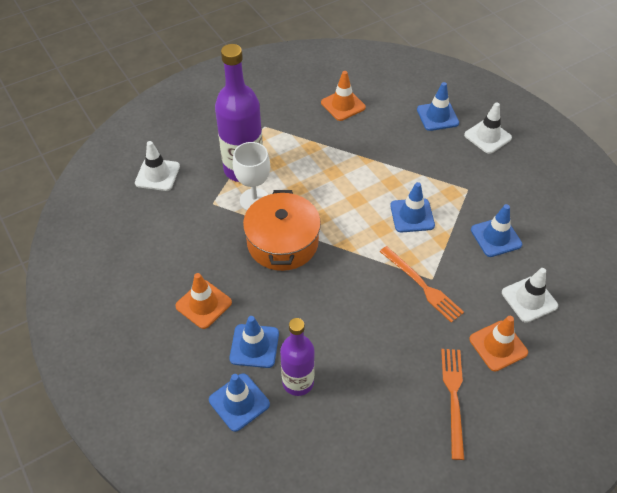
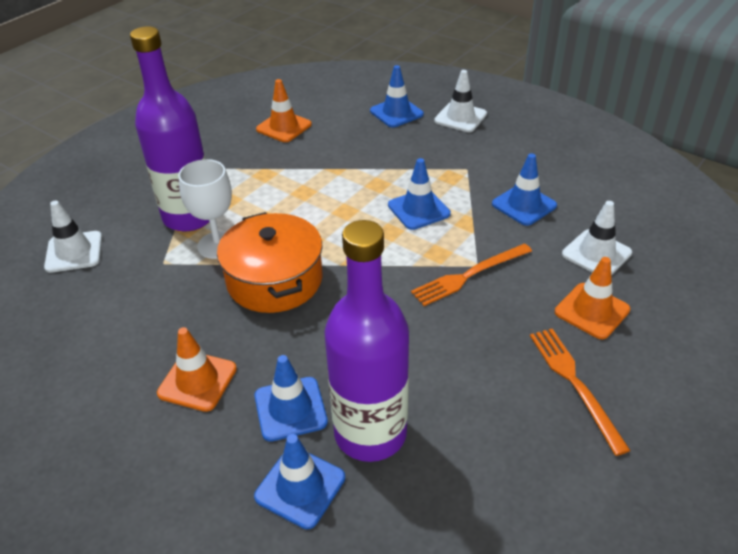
camera: 20 degrees left, 10 degrees down
(298, 382) = (370, 433): purple bottle -> purple bottle, size x1.58
(422, 285) = (469, 275): orange fork -> orange fork turned 120 degrees clockwise

